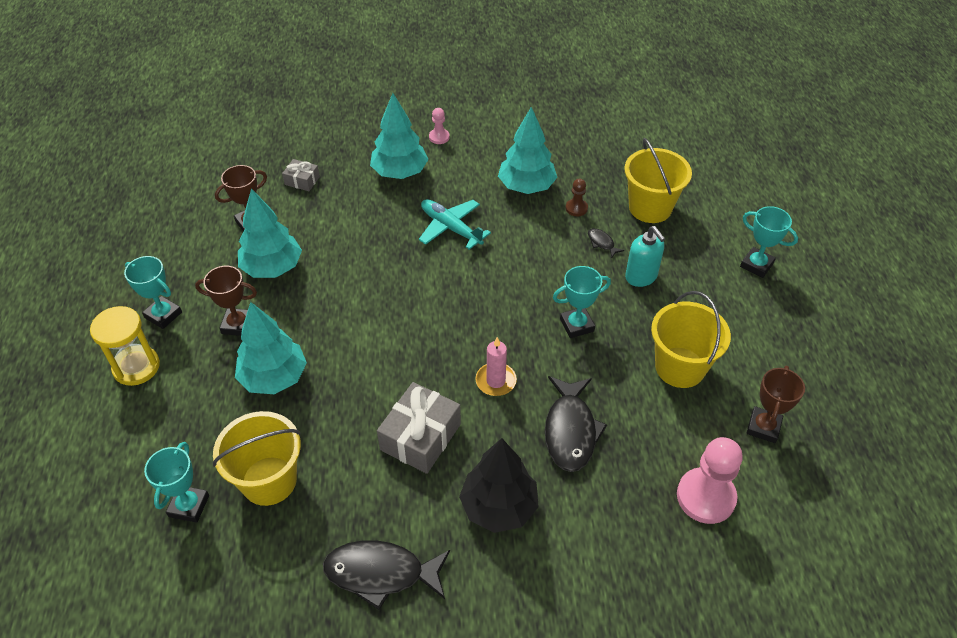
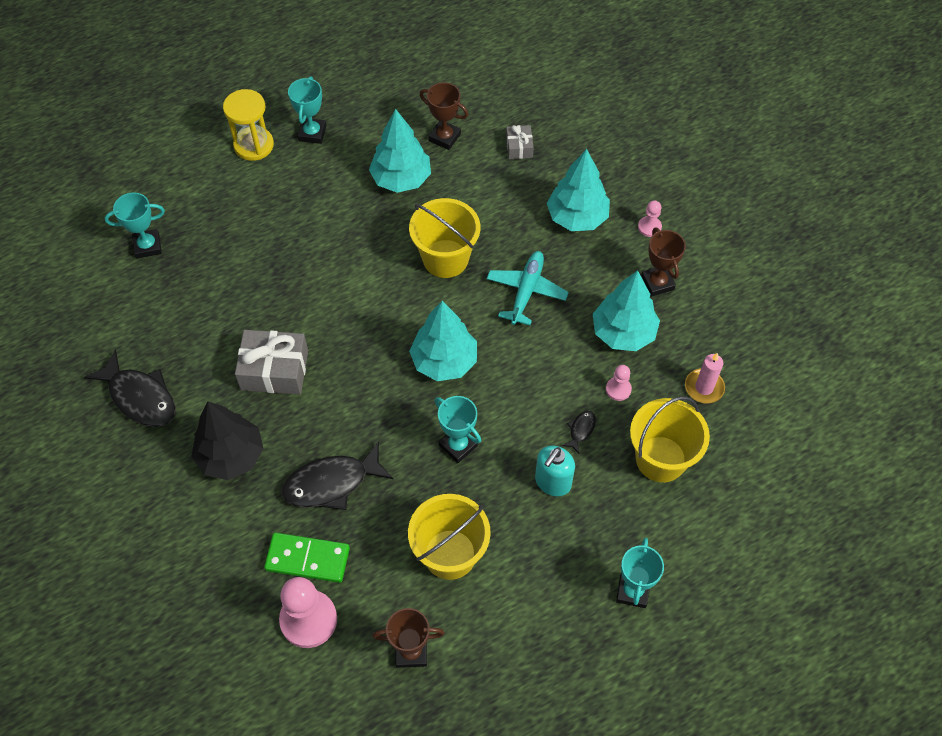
camera: 65 degrees right, 10 degrees up
(238, 325) = (327, 187): brown trophy -> brown trophy (657, 283)
(269, 481) = (189, 285): yellow bucket -> yellow bucket (445, 258)
(274, 378) = (286, 239): turquoise tree -> turquoise tree (444, 361)
(381, 573) = (140, 397): black fish -> black fish turned 150 degrees clockwise
(496, 381) = (359, 403): pink candle -> pink candle (704, 387)
(576, 208) = (618, 389): brown pawn -> pink pawn
(642, 477) = (307, 559): none -> green domino

